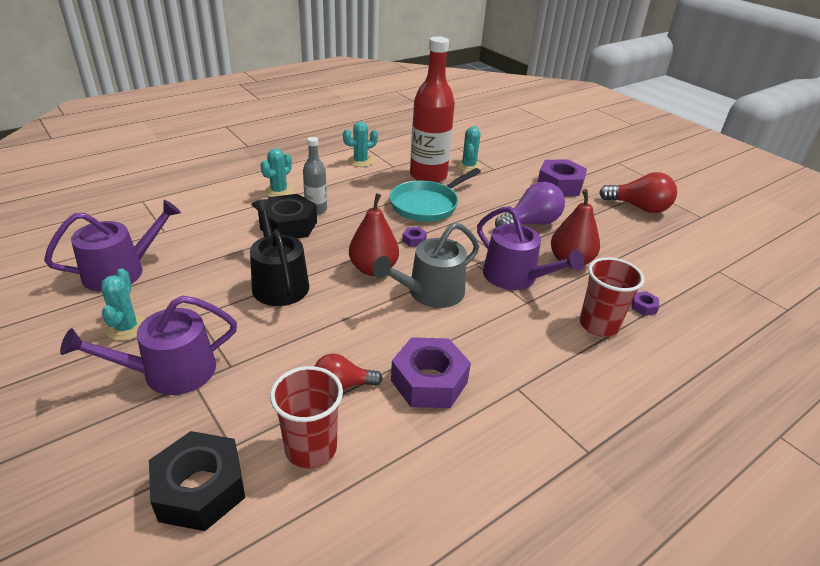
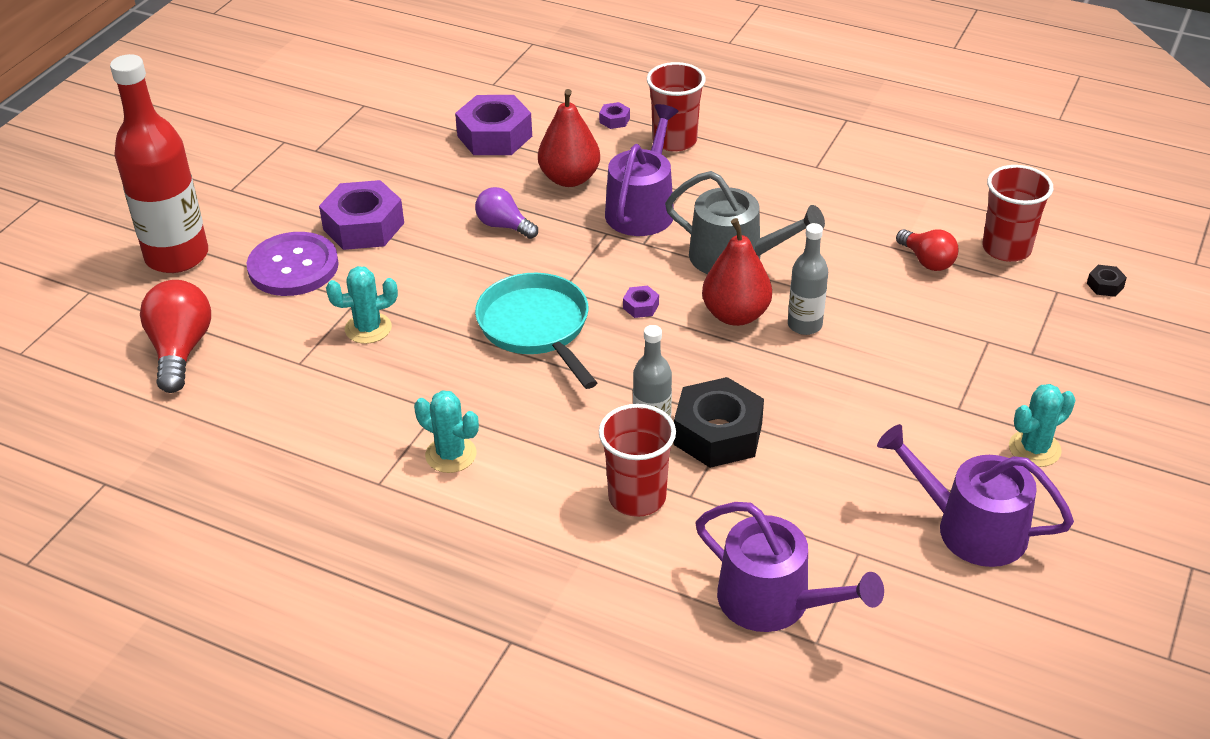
camera: 115 degrees left, 5 degrees up
(170, 372) = (1041, 375): purple watering can -> purple watering can (774, 602)
(200, 489) = (1105, 285): black nut -> black nut, size x0.42
(278, 282) = (840, 377): black watering can -> none
(279, 191) = (637, 497): turquoise cactus -> red cup
(336, 291) = (804, 325): none -> grey bottle
(427, 205) = (536, 328): turquoise pan -> turquoise pan turned 135 degrees counterclockwise
(428, 176) = (441, 358): red bottle -> red bottle (177, 256)
(429, 381) = (864, 215): purple nut -> purple nut (494, 136)
(530, 223) = (504, 226): purple light bulb -> purple light bulb, size x0.63
(535, 161) = (293, 267): none -> purple button
(639, 207) = (378, 151): red light bulb -> red light bulb (180, 350)

